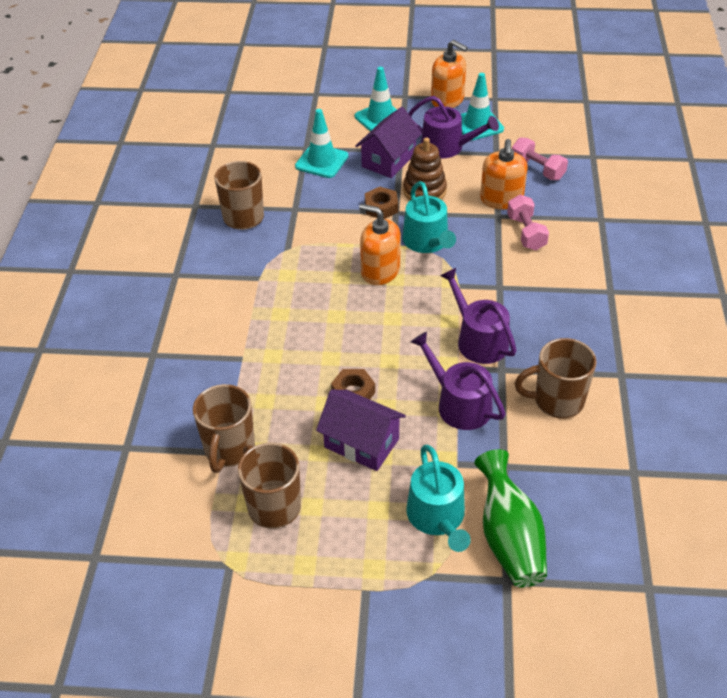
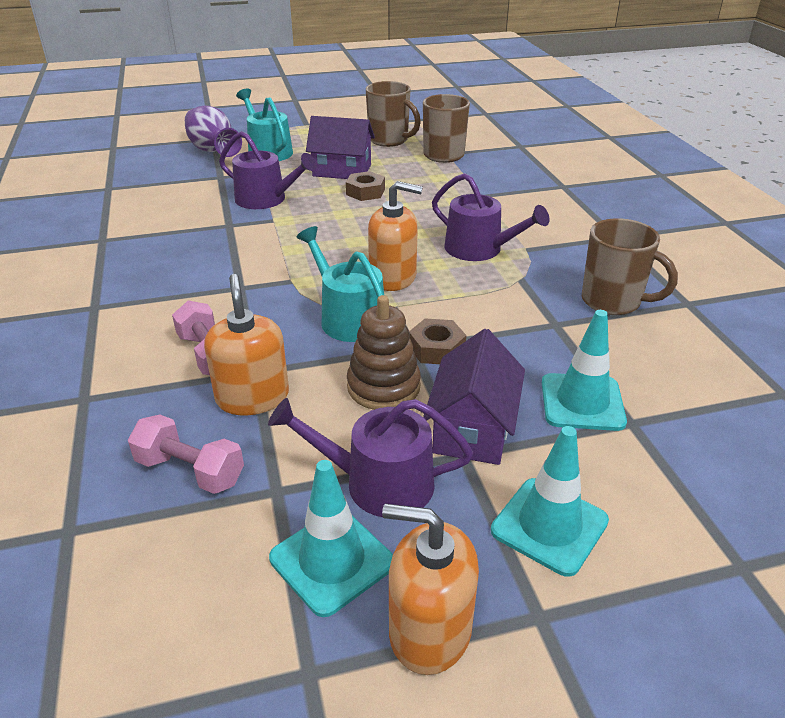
camera: 160 degrees right, 10 degrees down
(478, 340) = (257, 240): purple watering can -> purple watering can (479, 249)
(509, 538) = (213, 151): green vase -> purple vase
(557, 401) = (172, 214): brown mug -> none

